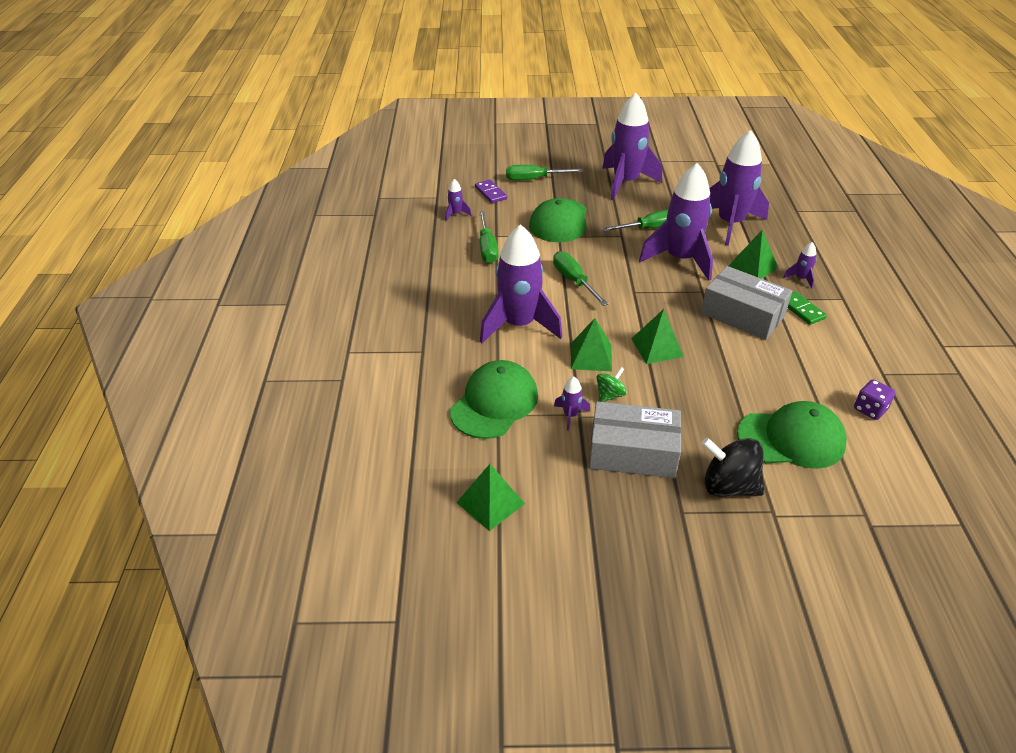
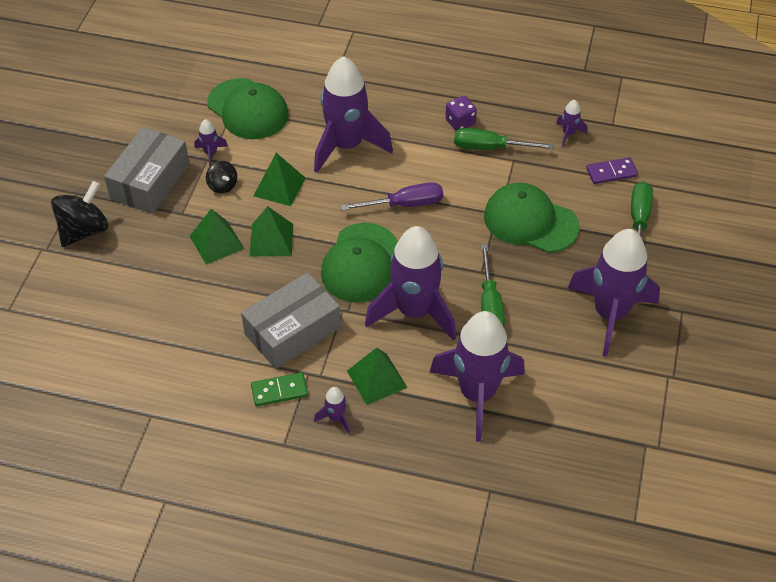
camera: 105 degrees right, 10 degrees up
(490, 503) = (144, 88): green pyramid -> green pyramid (216, 242)
(574, 281) = (405, 204): green screwdriver -> purple screwdriver
(610, 395) = (222, 186): green spinning top -> black spinning top
(791, 439) = (109, 295): green cap -> green cap (360, 263)
(870, 409) = (111, 375): purple dice -> purple dice (460, 122)

